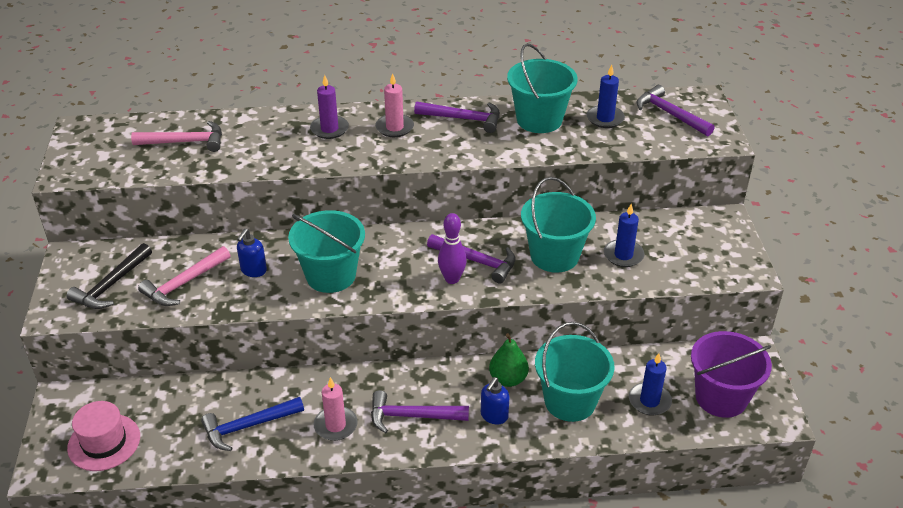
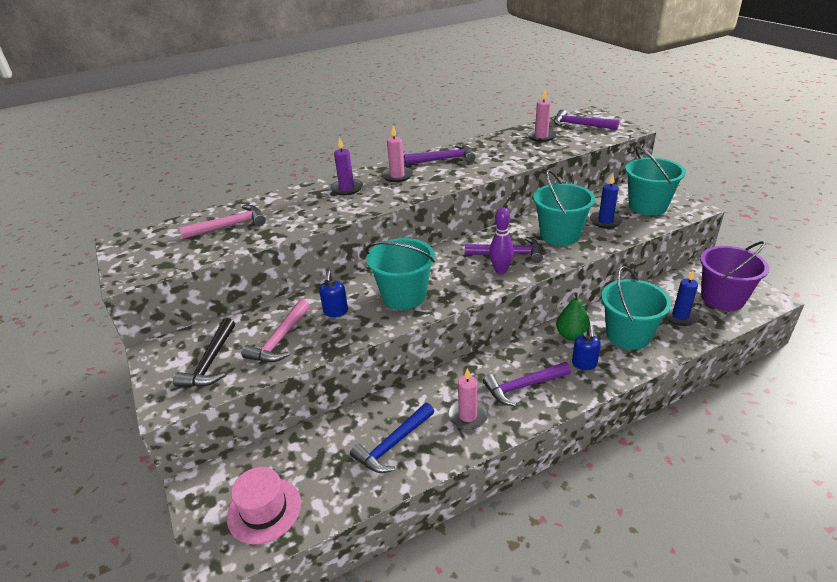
camera: 20 degrees left, 5 degrees down
(539, 120) = (498, 147): turquoise bucket -> turquoise bucket (647, 206)
(605, 118) = (541, 137): blue candle -> pink candle

